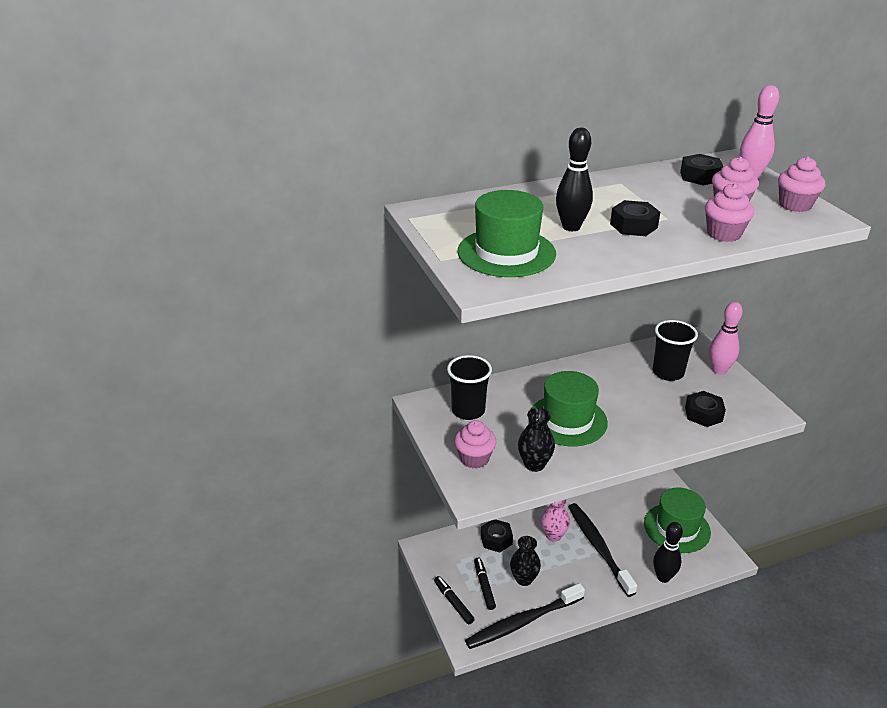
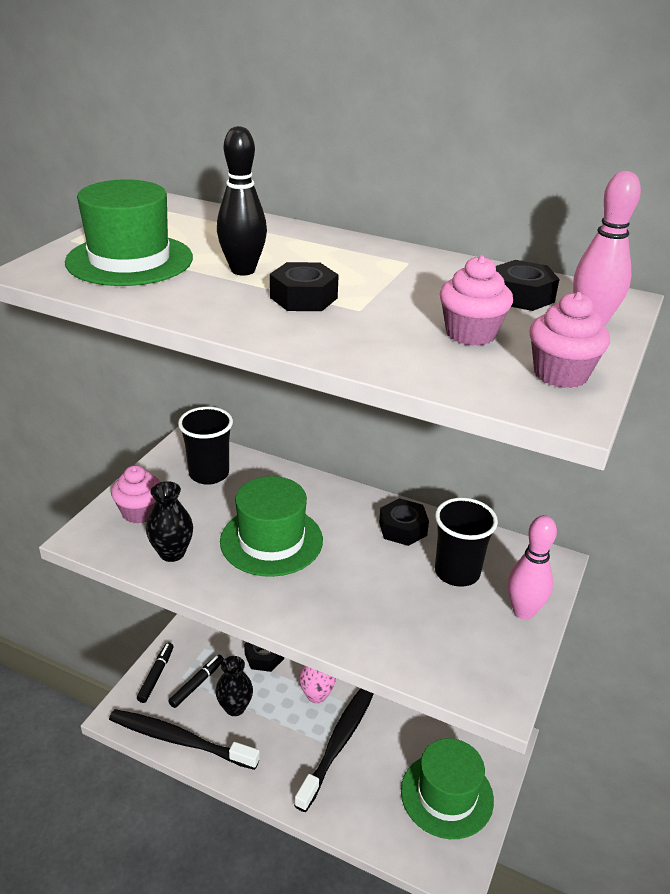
camera: 45 degrees right, 0 degrees up
(663, 577) = (358, 825): black bowling pin -> none
(703, 414) = (415, 637): black nut -> black nut (402, 528)
(723, 234) = (375, 351): pink cupcake -> none

